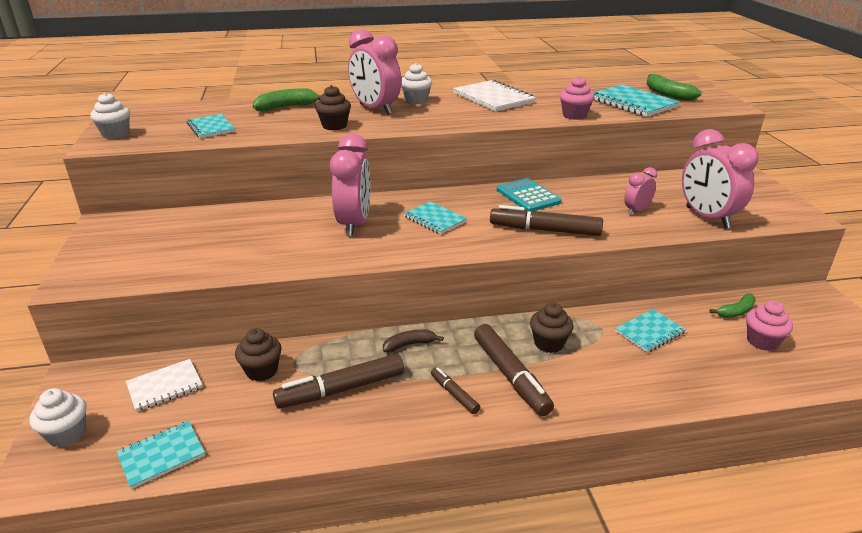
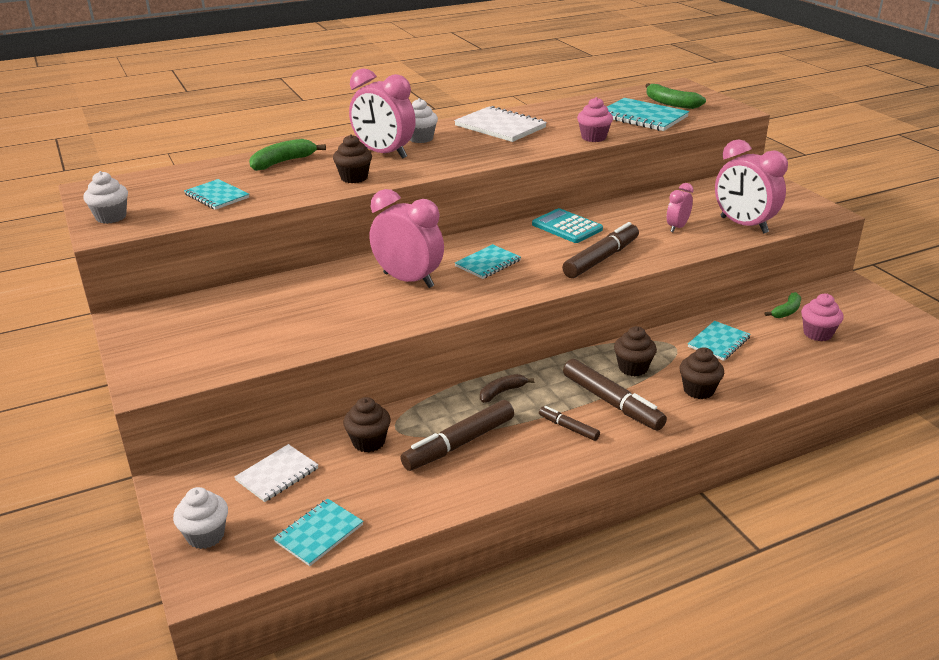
camera: 15 degrees left, 0 degrees up
(354, 224) = (408, 280): pink clock -> pink clock turned 45 degrees counterclockwise
(435, 219) = (488, 263): turquoise notebook -> turquoise notebook turned 75 degrees counterclockwise
(545, 230) = (601, 259): brown marker -> brown marker turned 135 degrees clockwise
(606, 380) = (698, 390): none -> brown cupcake

